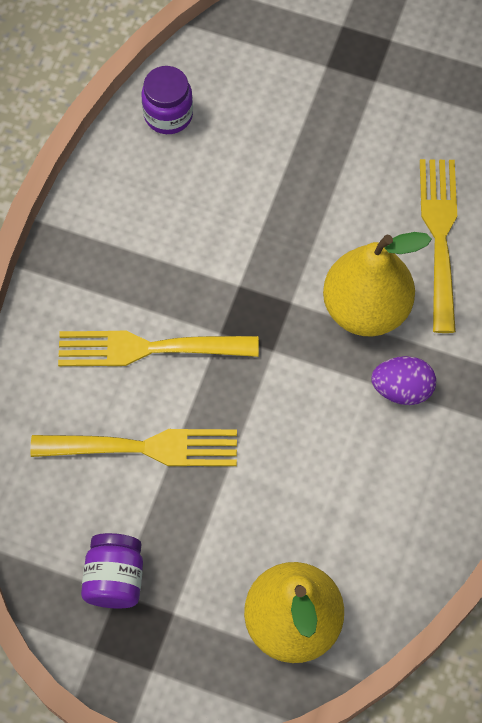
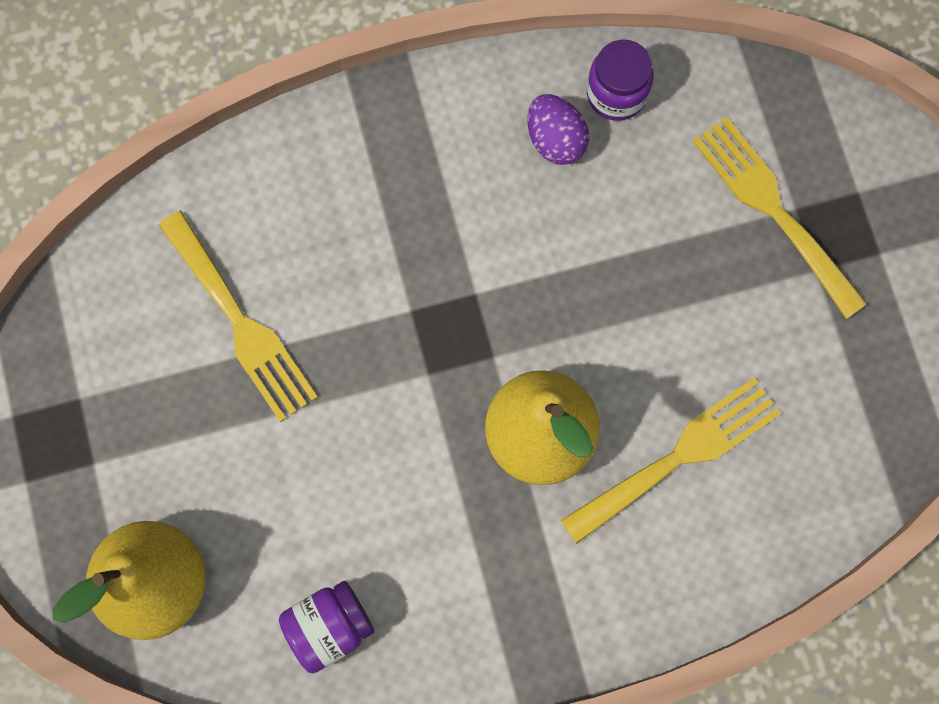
camera: 55 degrees right, 10 degrees up
(115, 578) = (91, 386): purple jar -> purple jar (329, 626)
(148, 348) = (345, 253): yellow fork -> yellow fork (773, 210)
(401, 389) = (474, 530): purple egg -> purple egg (555, 140)

